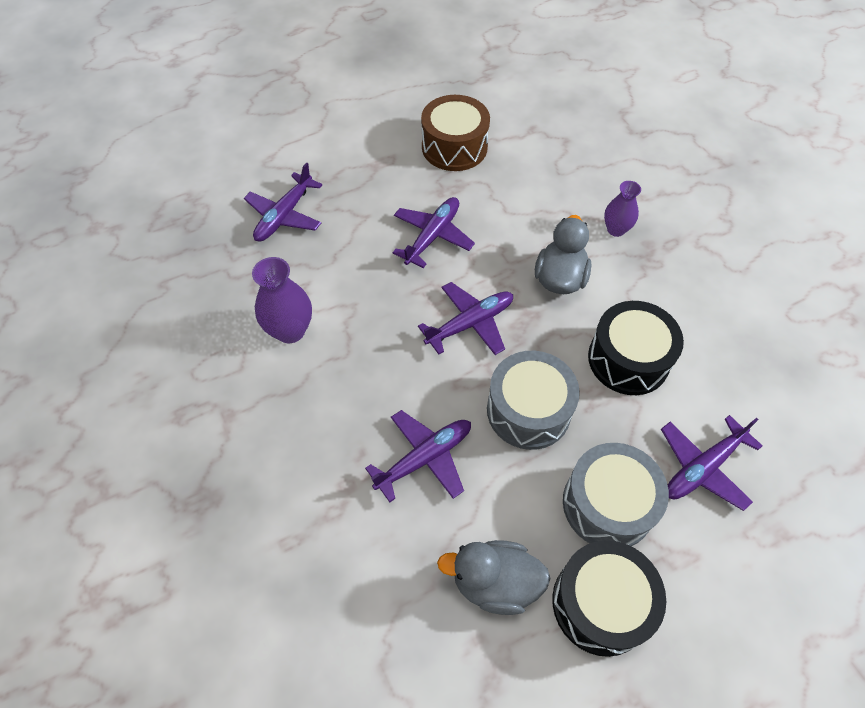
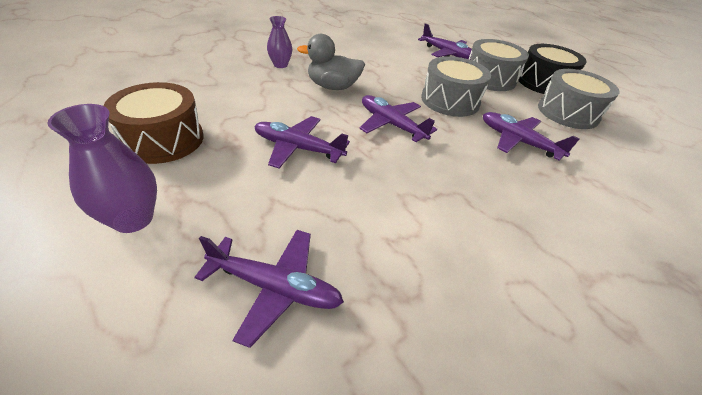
camera: 105 degrees left, 15 degrees down
(290, 330) = (456, 242): purple vase -> purple vase (133, 219)
(495, 583) = (568, 112): grey duck -> grey drum
(628, 359) = (391, 67): black drum -> none

